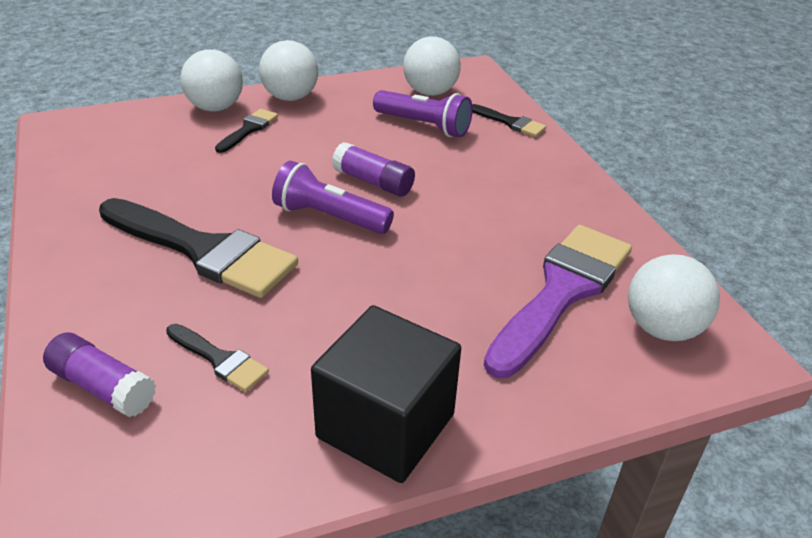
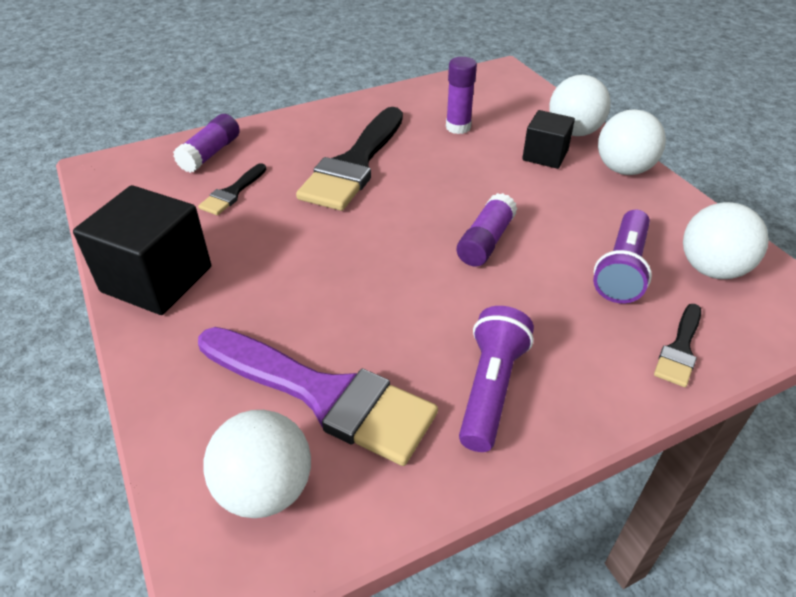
camera: 85 degrees right, 5 degrees up
(164, 170) = (458, 127): none -> purple glue stick
(248, 129) = (545, 155): black brush -> black cube
(329, 217) = (416, 220): purple flashlight -> purple flashlight (490, 388)

